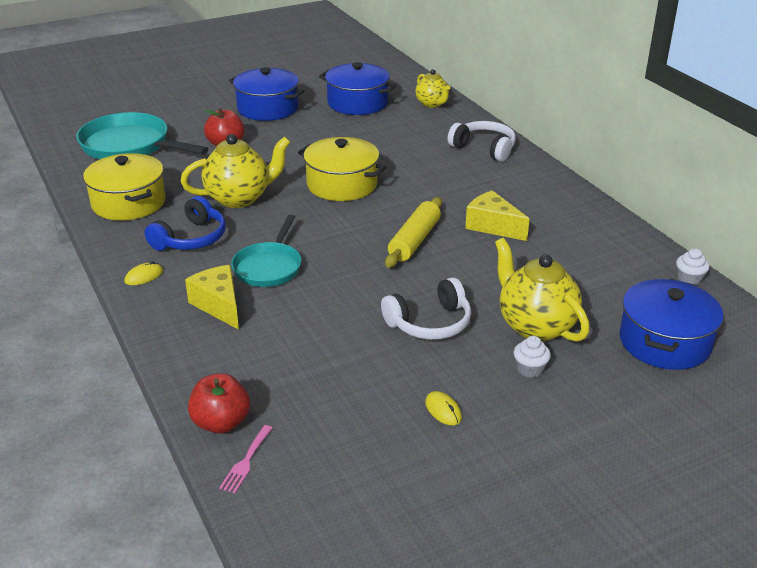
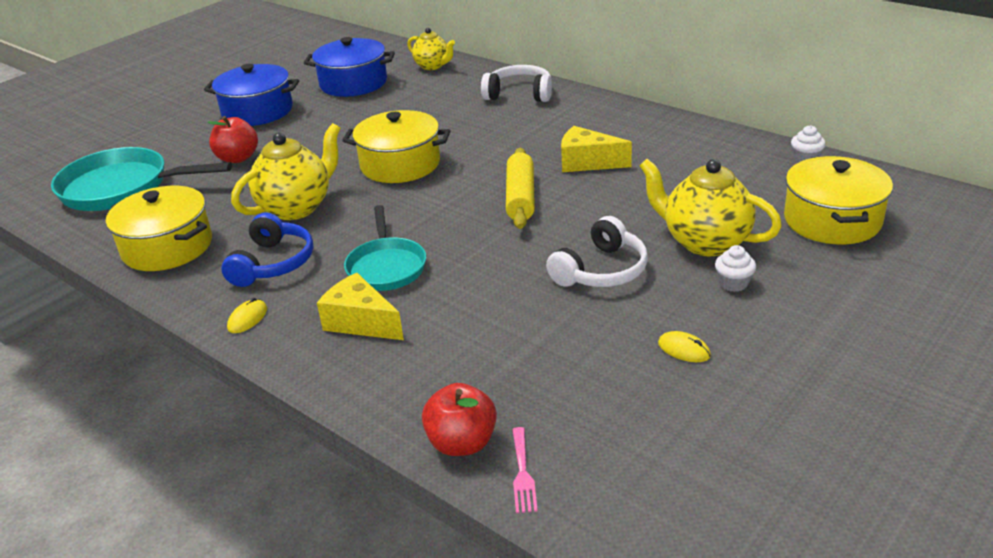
camera: 20 degrees left, 0 degrees up
(664, 342) = (832, 220): blue pot -> yellow pot

